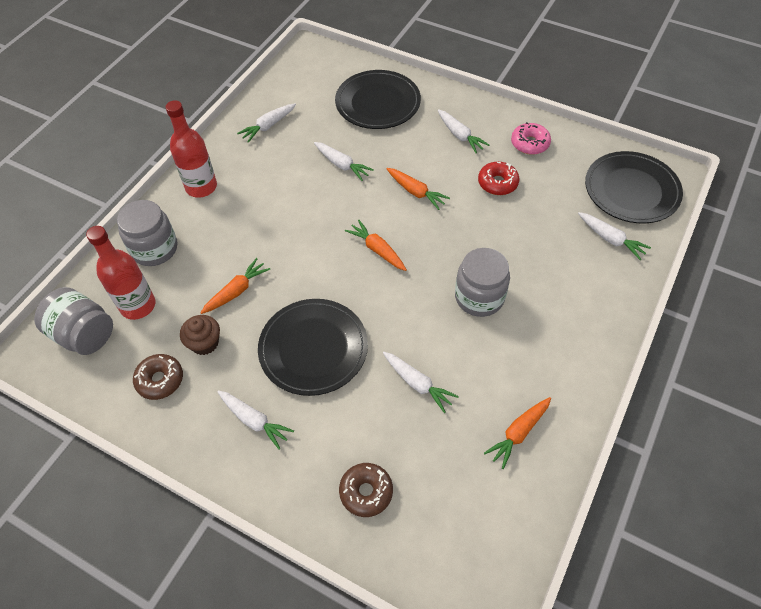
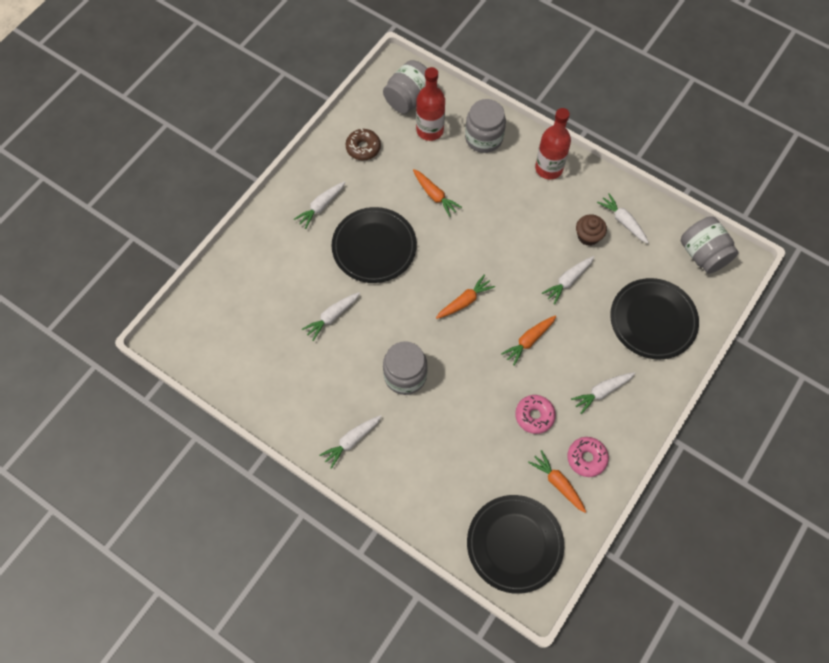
camera: 95 degrees right, 10 degrees up
(204, 343) = (390, 175): brown cupcake -> brown cupcake (588, 236)
(303, 71) = (703, 254): none -> grey jar
(366, 492) = (255, 273): brown donut -> none
(497, 183) = (534, 416): red donut -> pink donut
(518, 433) = (279, 382): orange carrot -> orange carrot (558, 483)
(610, 239) = (455, 505): white carrot -> white carrot (351, 441)

